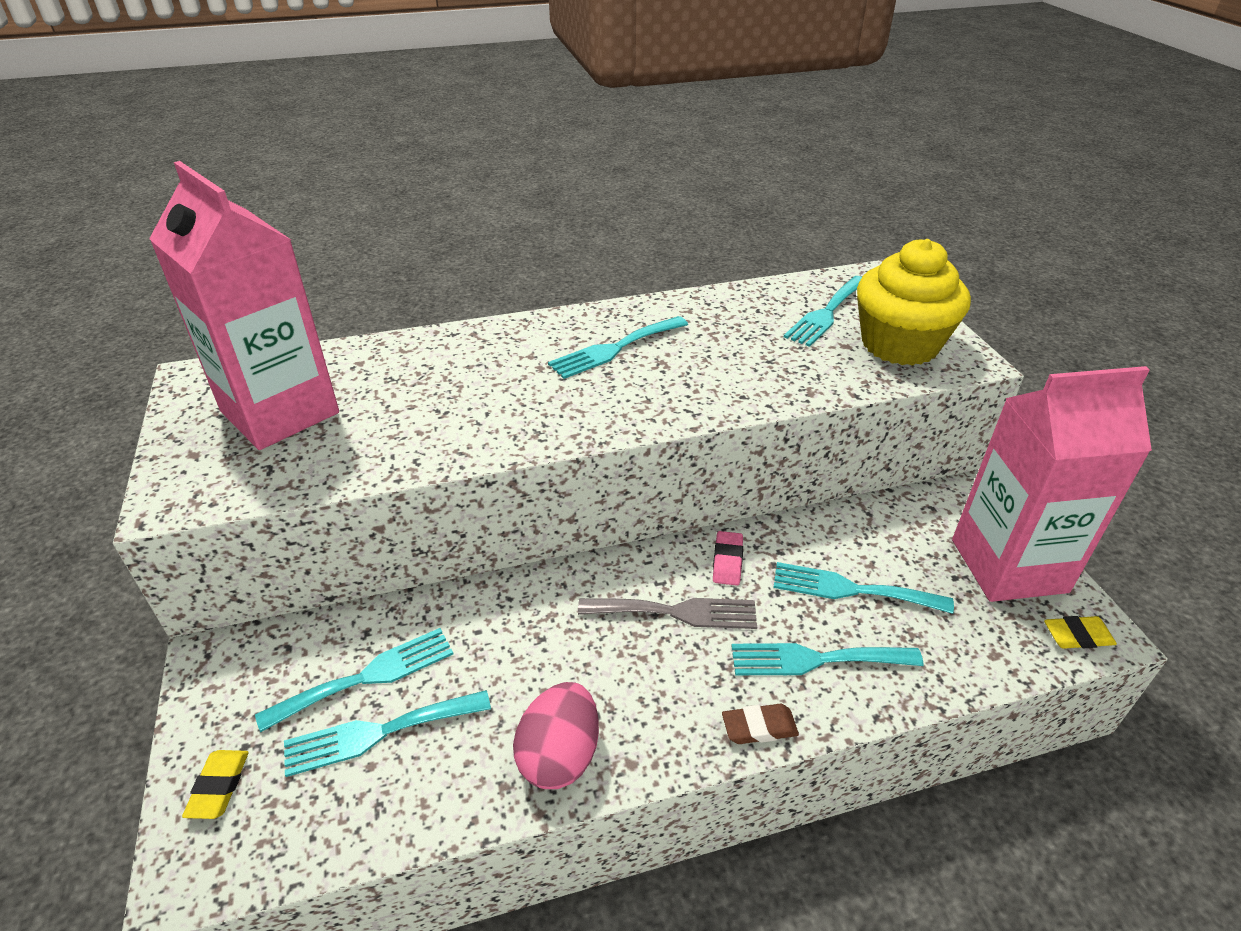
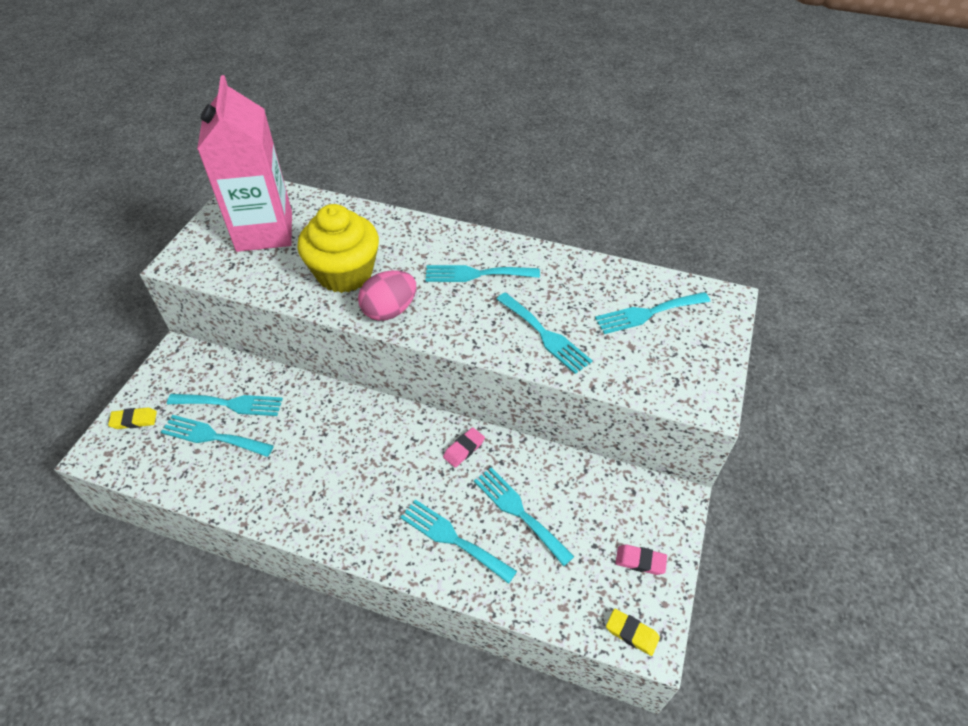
camera: 35 degrees right, 10 degrees up
(219, 786) = (134, 420): yellow eraser -> yellow eraser turned 45 degrees clockwise
(559, 755) = (277, 502): pink egg -> pink egg (390, 310)
(676, 612) = (405, 462): grey fork -> none
(754, 372) = (545, 335): none -> turquoise fork
(759, 727) = (384, 554): brown eraser -> none
(899, 344) = (671, 364): yellow cupcake -> yellow cupcake (345, 273)
(1008, 565) = (640, 561): pink carton -> pink eraser

